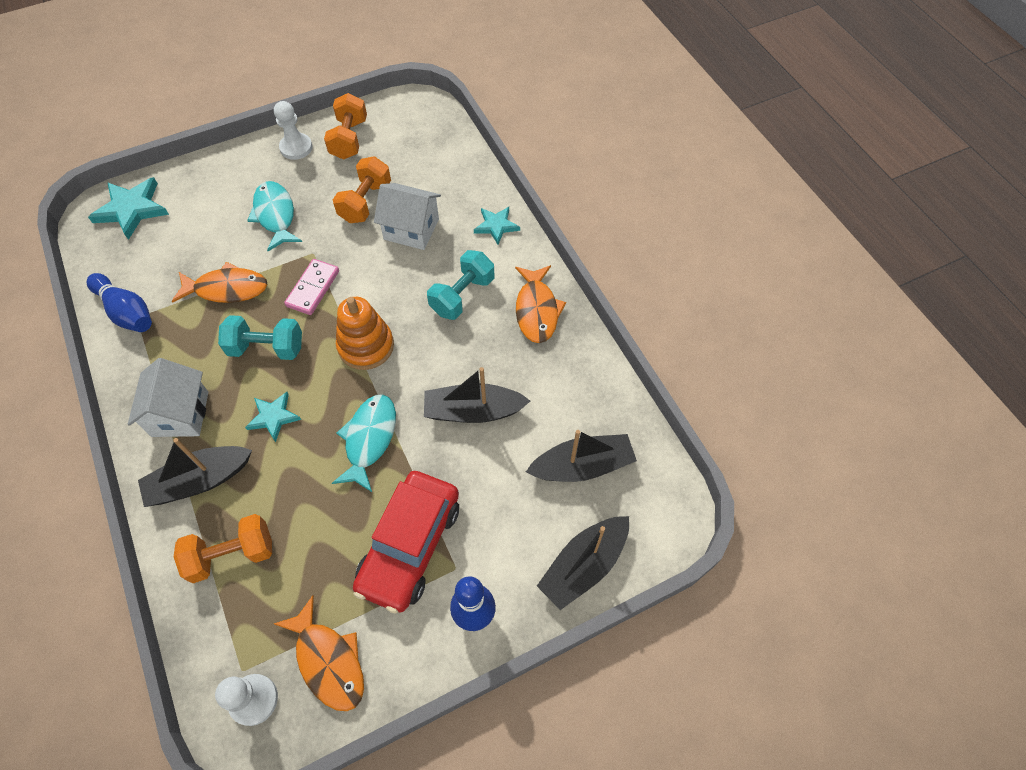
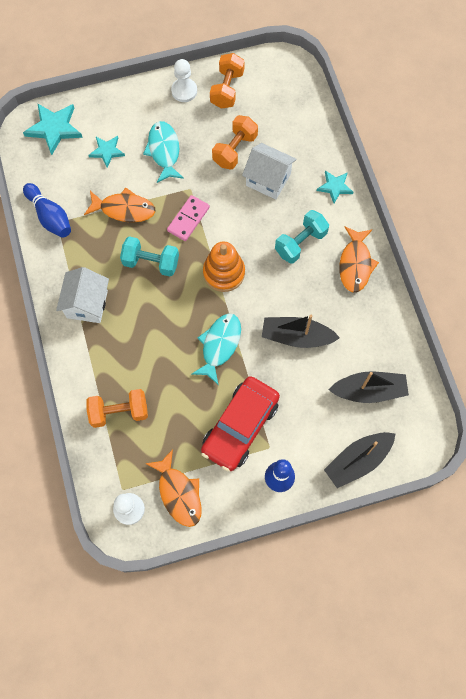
camera: 10 degrees right, 10 degrees up
(199, 480) = (99, 356): black boat -> none
(273, 417) = (153, 317): turquoise star -> turquoise star (107, 151)

